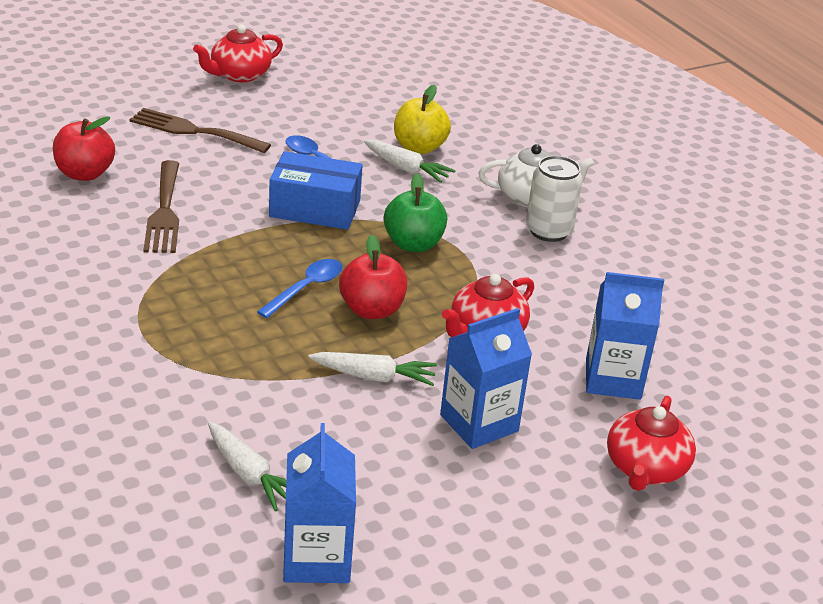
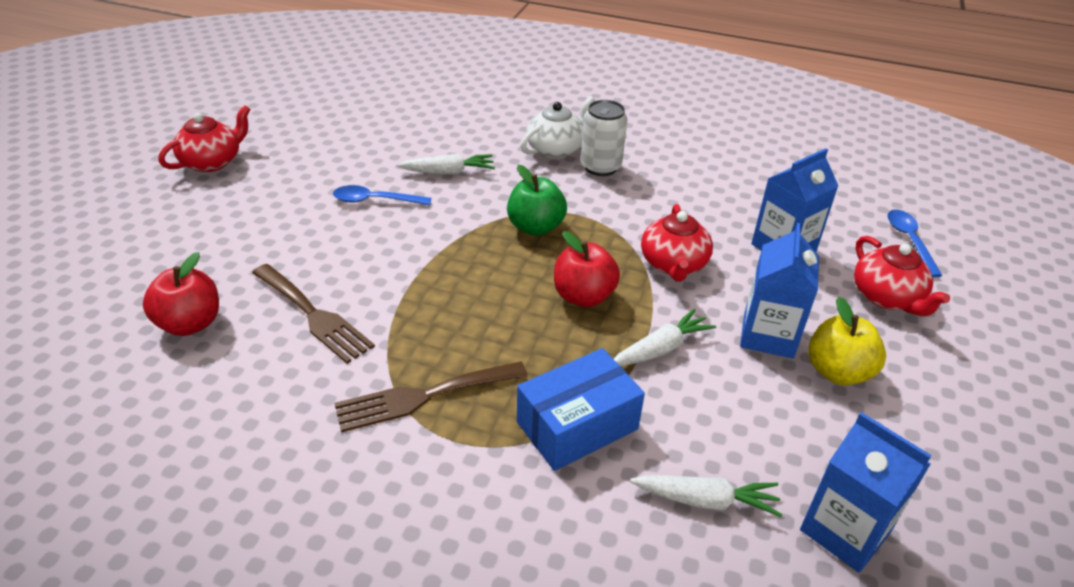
camera: 40 degrees left, 5 degrees up
(193, 131) = (239, 229): brown fork -> brown fork (423, 397)
(239, 75) = (212, 162): red teapot -> red teapot turned 150 degrees counterclockwise
(306, 288) = (516, 310): blue spoon -> blue spoon (909, 241)
(315, 208) = (429, 240): blue box -> blue box (577, 425)
(419, 147) = (434, 151): yellow apple -> yellow apple (837, 372)

